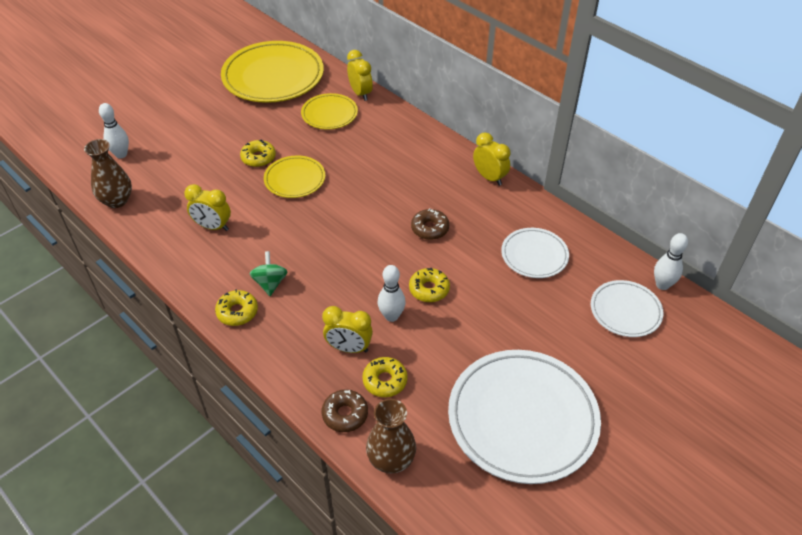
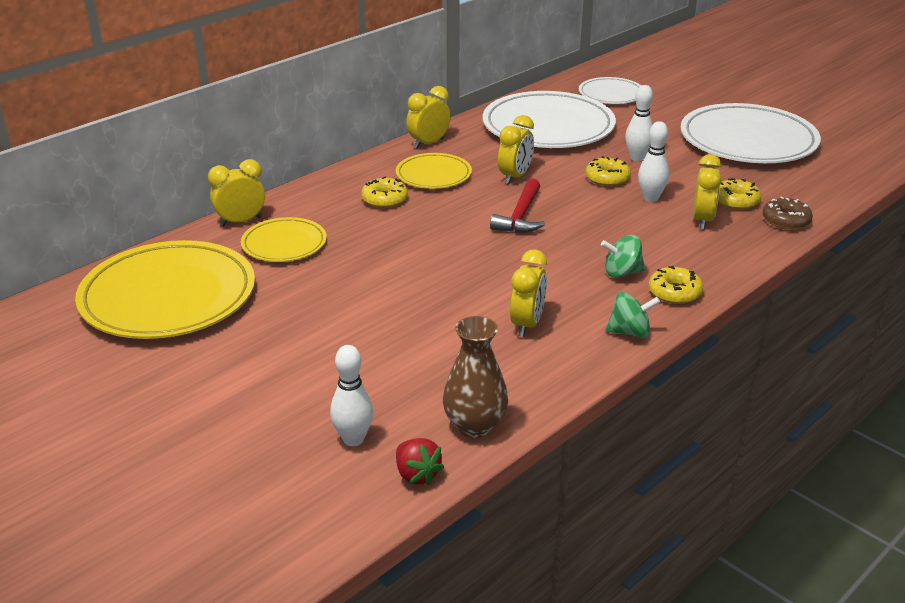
camera: 90 degrees left, 15 degrees down
(84, 178) = (417, 475): none -> red strawberry
(192, 279) = (630, 332): none -> green spinning top
(258, 158) = (377, 297): yellow donut -> yellow donut (384, 199)
(295, 179) = (427, 265): yellow plate -> yellow plate (433, 175)
(361, 229) = (520, 216): none -> red hammer
(391, 459) = (823, 197): brown vase -> none
(430, 228) = (515, 177): brown donut -> yellow clock
(534, 255) = (548, 127): white plate -> white plate, size x1.89
(662, 285) = (576, 78): white bowling pin -> white bowling pin (637, 158)

